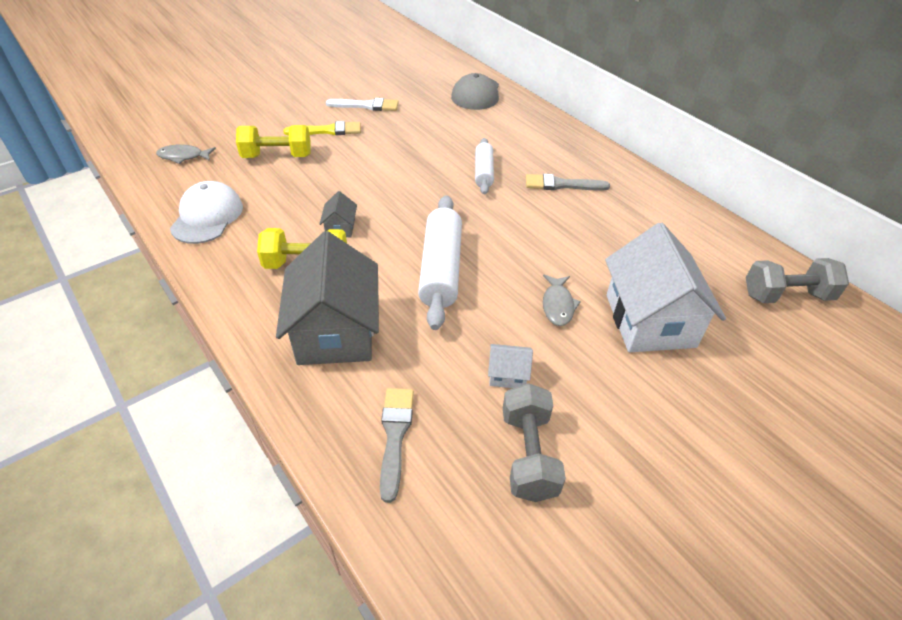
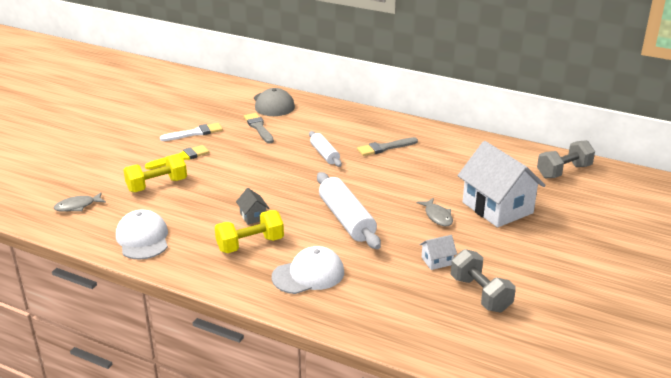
camera: 25 degrees left, 15 degrees down
(335, 332) = (308, 274): grey house -> white cap
(395, 436) = (396, 312): grey brush -> grey brush (258, 127)

